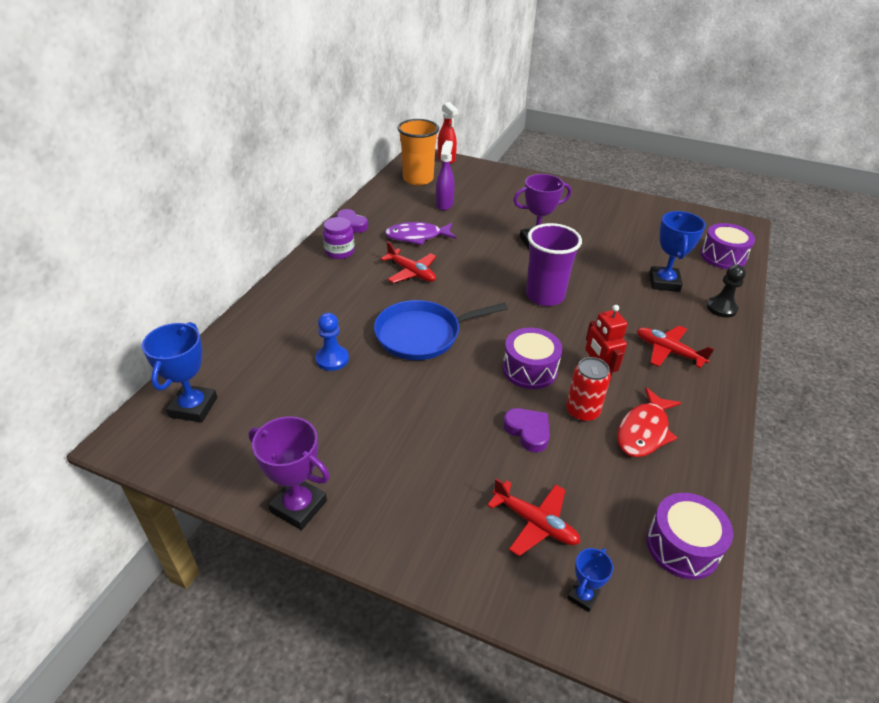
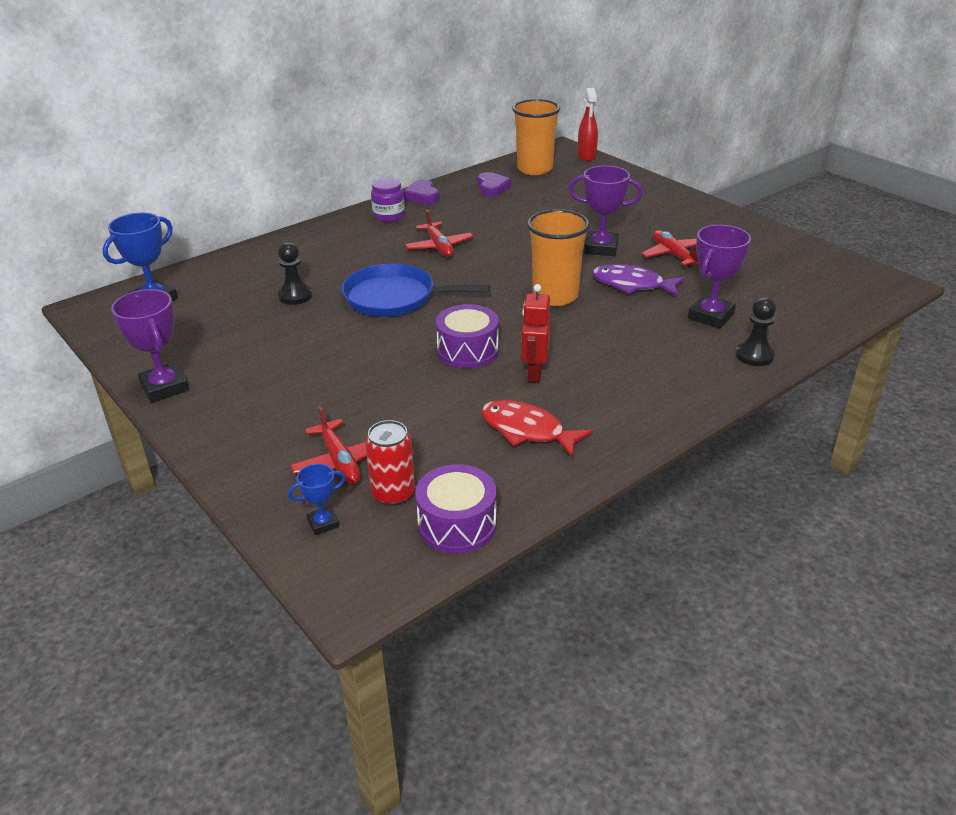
camera: 30 degrees right, 5 degrees down
(332, 359) = (295, 296): blue pawn -> black pawn
(417, 237) = (477, 218): purple fish -> purple fish (632, 284)
(444, 204) = (538, 196): purple spray bottle -> none
(528, 431) = (410, 396): purple heart -> purple heart (492, 188)
(545, 296) = (555, 296): purple cup -> orange cup
(582, 412) = (481, 397): red can -> red can (393, 494)
(644, 431) = (527, 430): red fish -> red fish turned 60 degrees clockwise
(664, 282) = (710, 316): blue trophy -> purple trophy
(668, 351) = (637, 376): red plane -> red plane (673, 255)
(723, 256) = (821, 309): purple drum -> none

